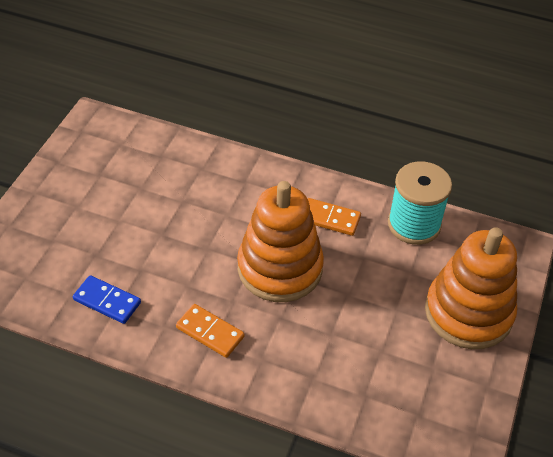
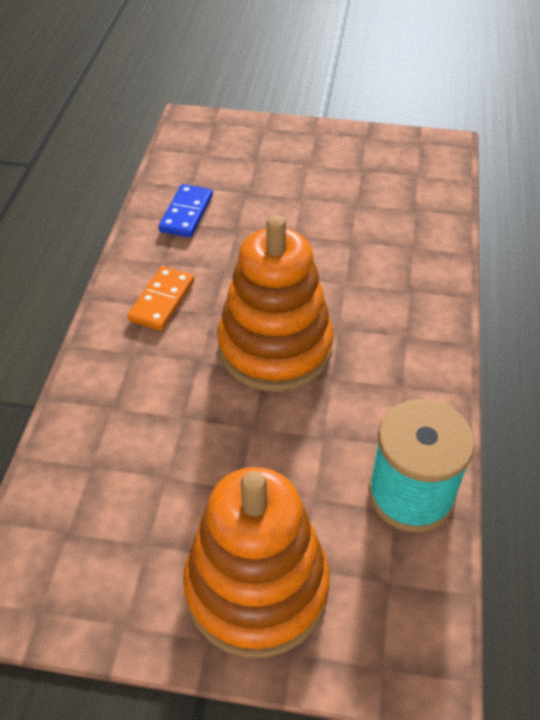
camera: 80 degrees right, 0 degrees up
(329, 218) = (380, 388): orange domino -> none

